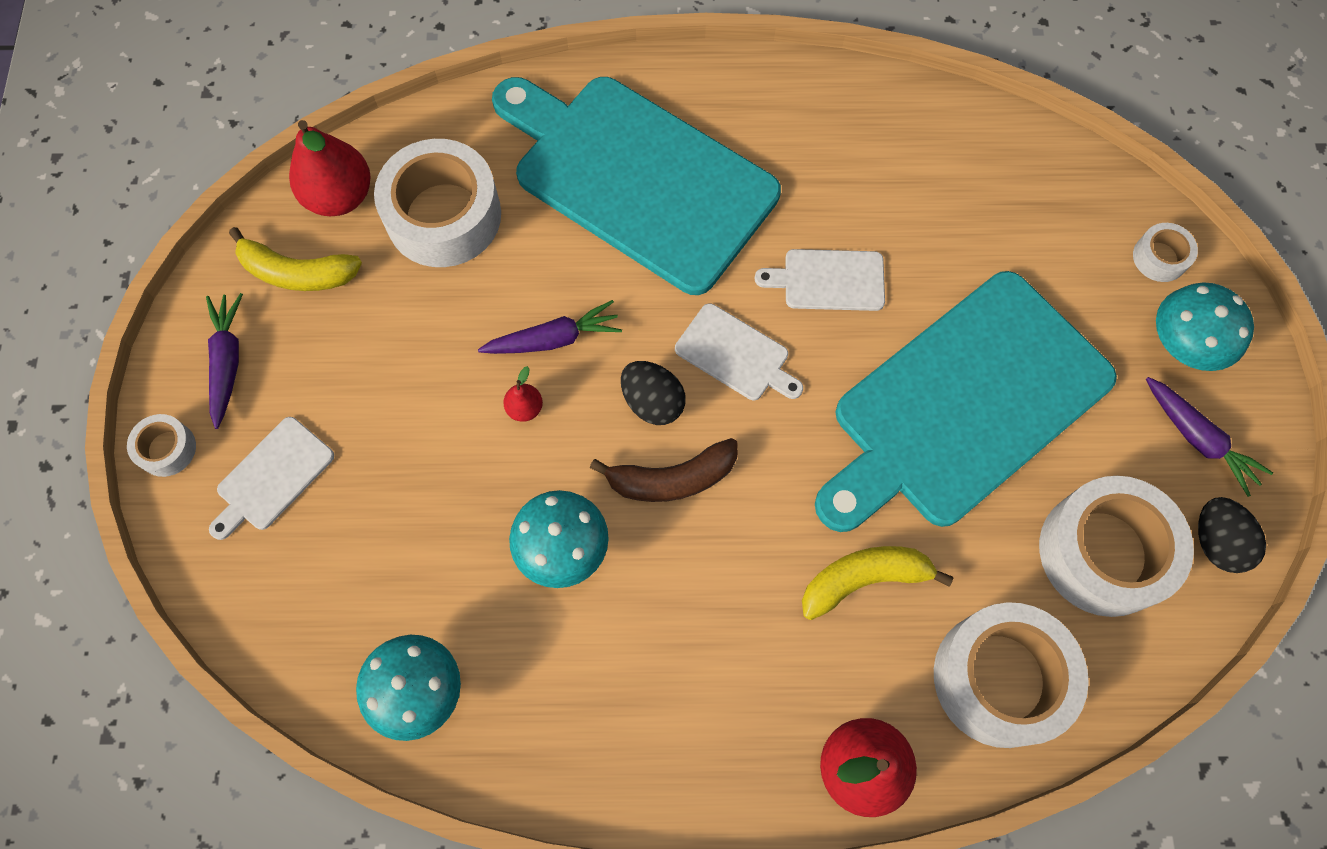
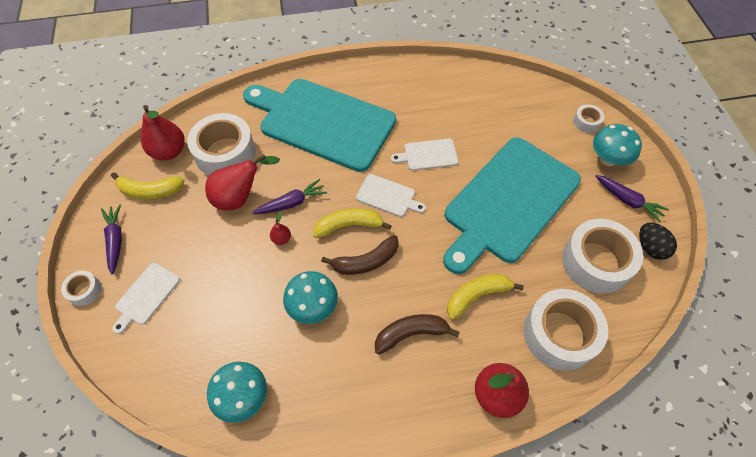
camera: 10 degrees left, 10 degrees down
(459, 312) = (240, 197): none -> red pear
(652, 402) = (349, 225): black egg -> yellow banana
(730, 630) = (411, 334): none -> brown banana

